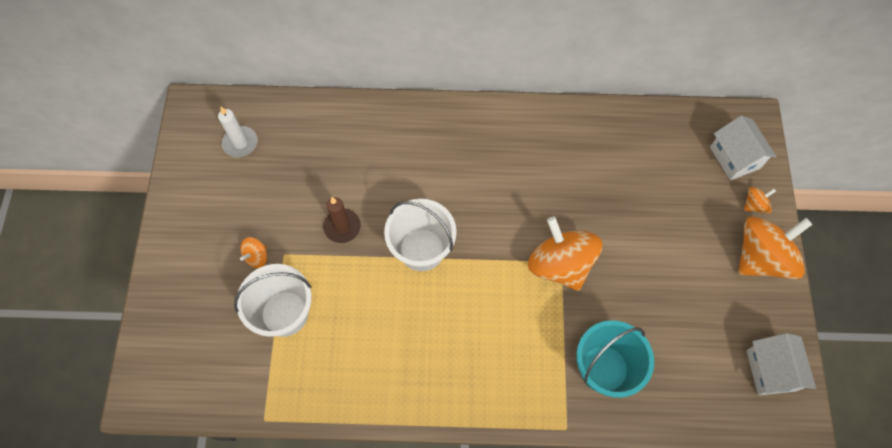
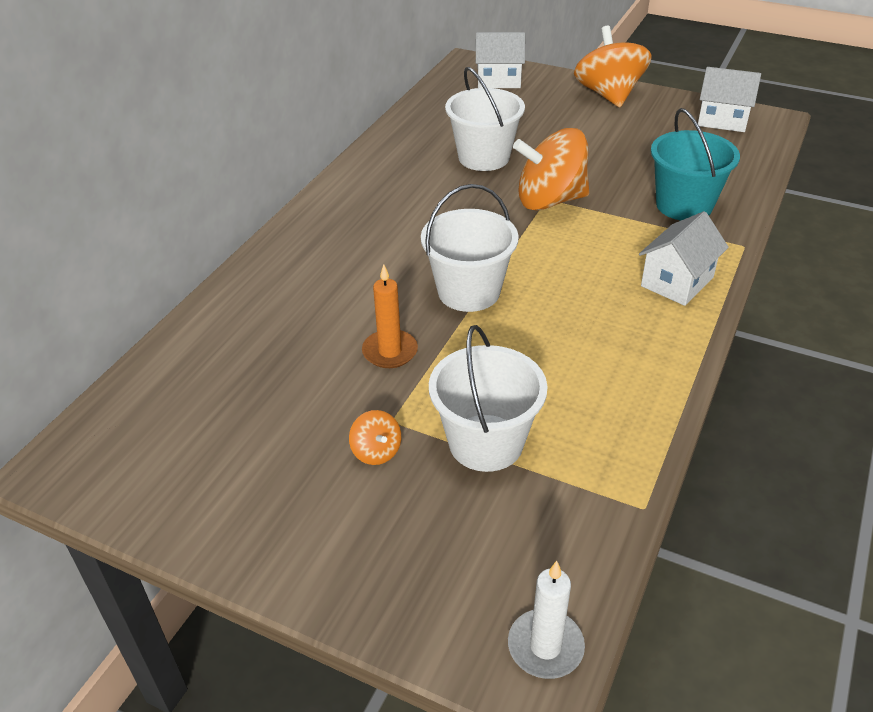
camera: 65 degrees left, 25 degrees down
(240, 143) = (172, 424): white candle -> white candle (545, 646)
(342, 227) = (390, 351): brown candle -> orange candle
(495, 387) = (677, 282): none -> white house
(598, 194) = (484, 157): none -> white bucket
(754, 205) = (554, 84): orange spinning top -> none

